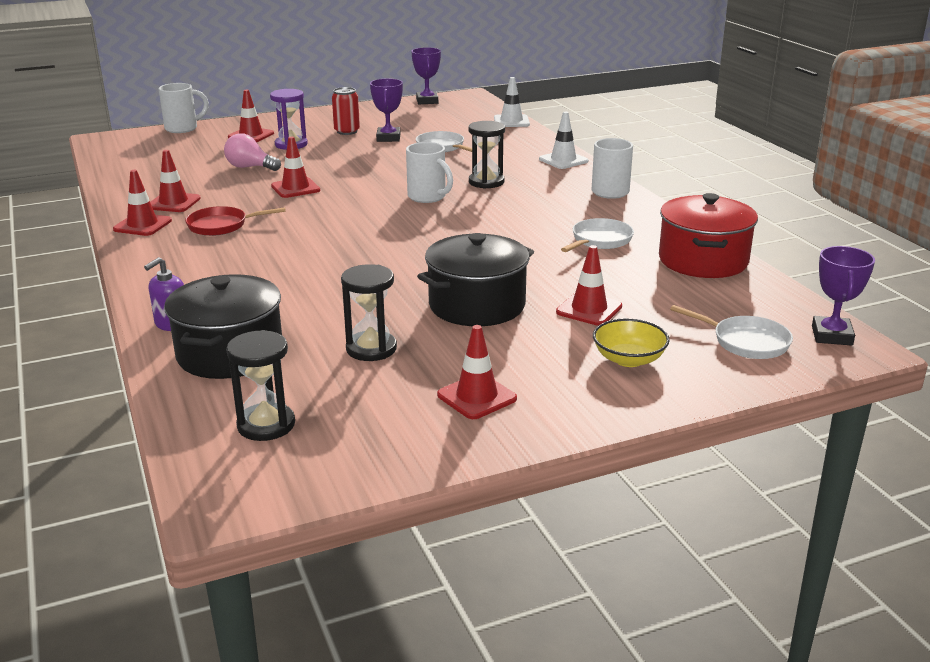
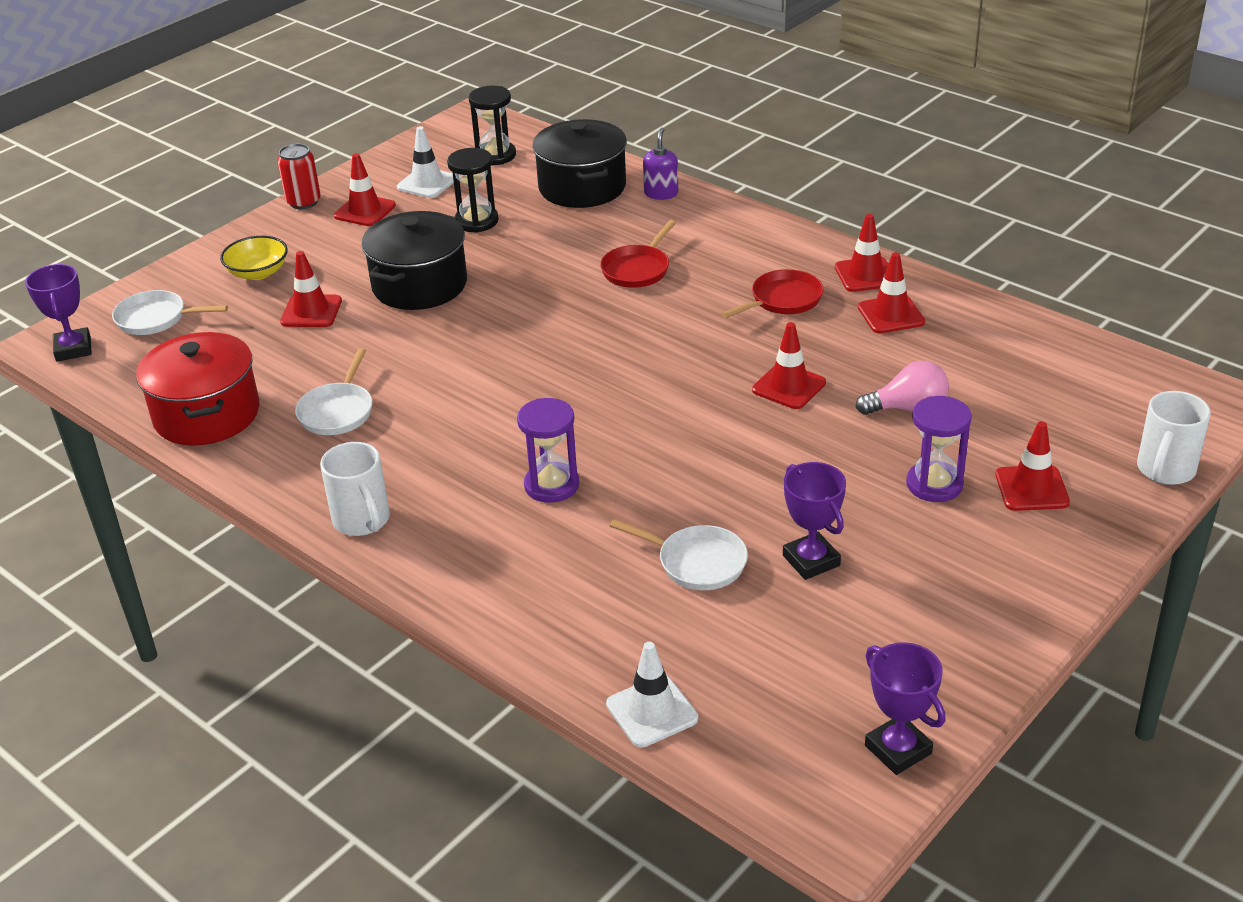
camera: 155 degrees right, 10 degrees up
(287, 269) = (637, 269): none -> red pan
(347, 131) = (902, 557): red can -> red can (303, 202)
(428, 197) = (602, 424): white mug -> none
(486, 182) = (551, 485): black hourglass -> purple hourglass
(563, 160) = (472, 589): white traffic cone -> white traffic cone (427, 183)

